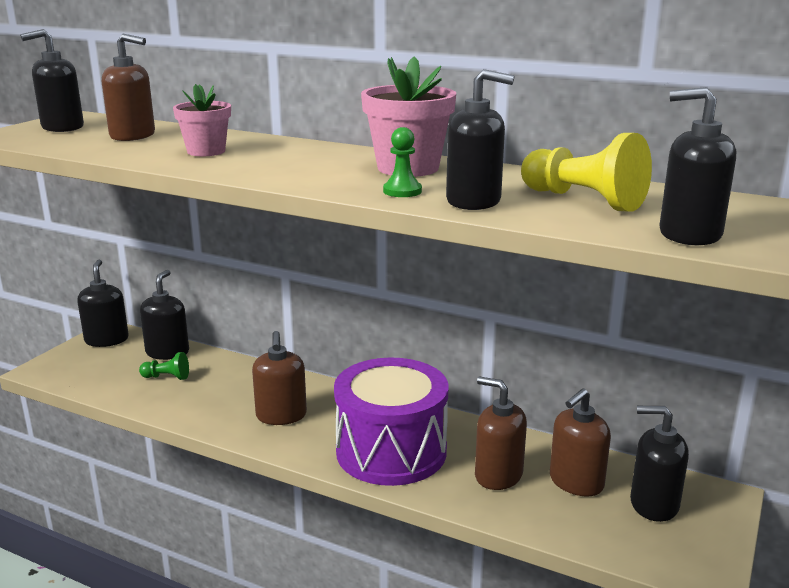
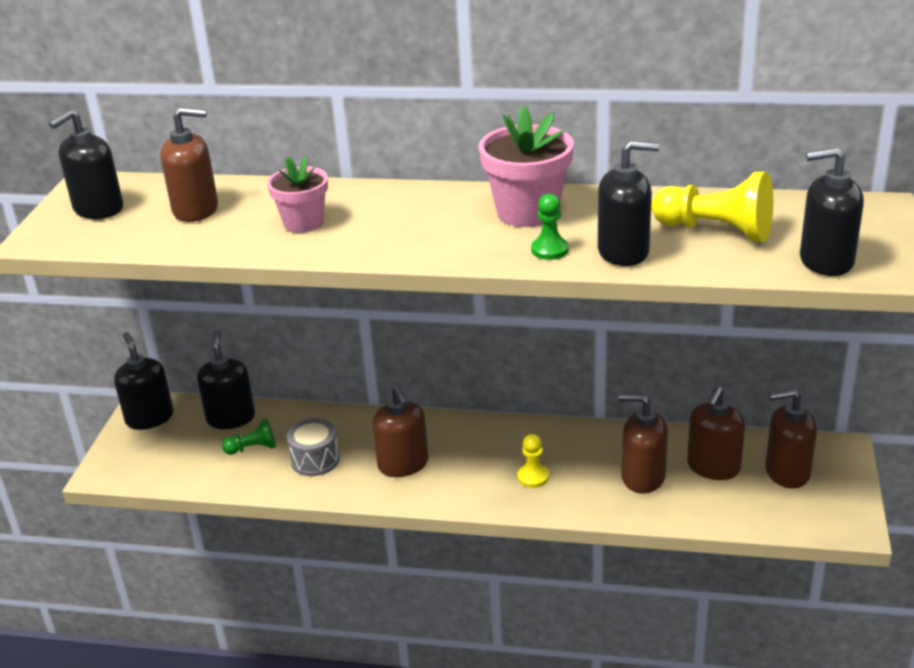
camera: 15 degrees left, 10 degrees up
(210, 396) = (315, 460): none -> grey drum
(391, 451) = (533, 477): purple drum -> yellow pawn
(653, 504) = (787, 472): black soap dispenser -> brown soap dispenser

